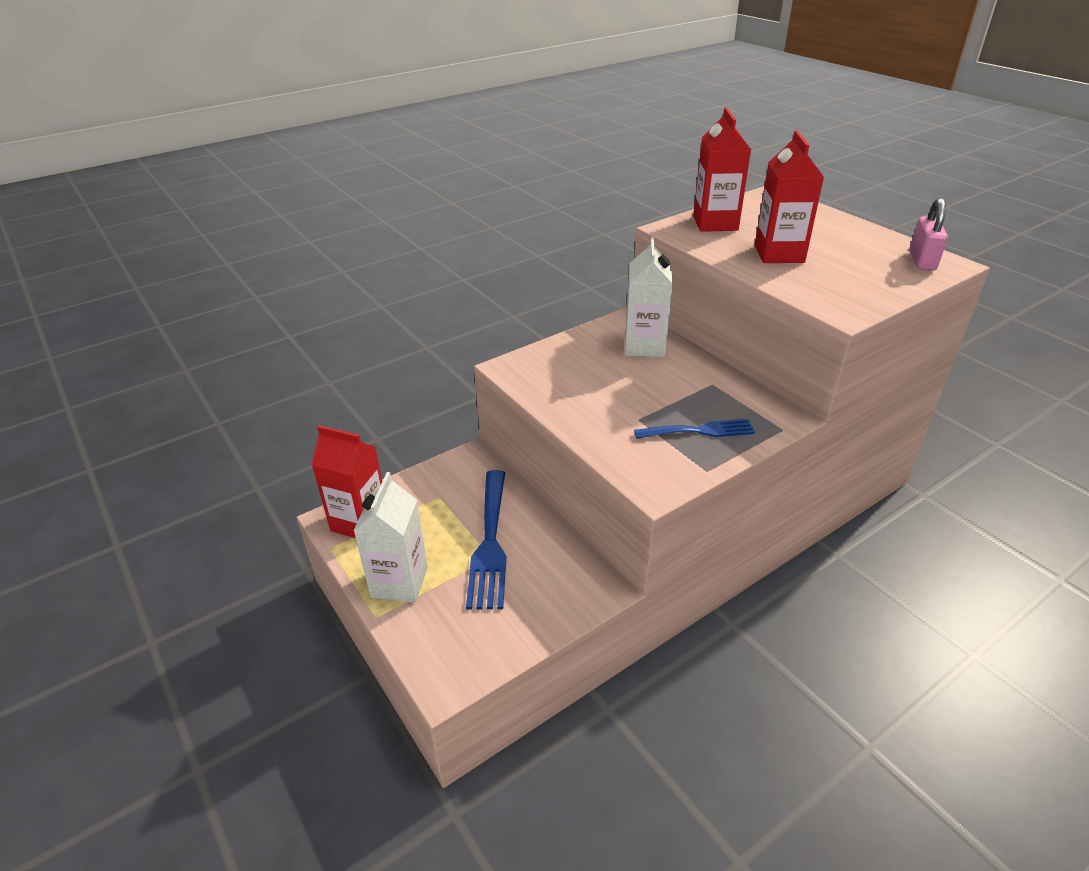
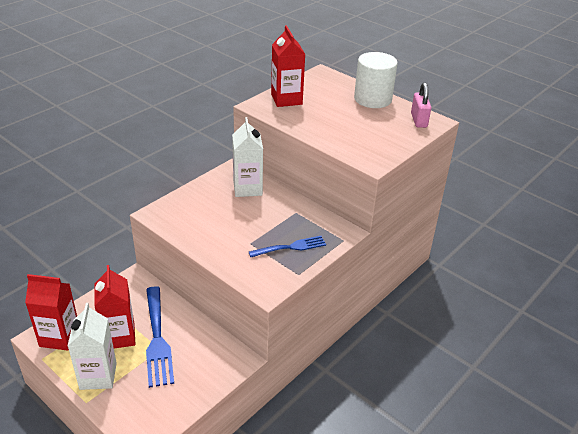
camera: 15 degrees left, 0 degrees up
(779, 254) = (330, 121): red carton -> red carton (119, 336)
(848, 230) = (372, 99): none -> white cylinder

